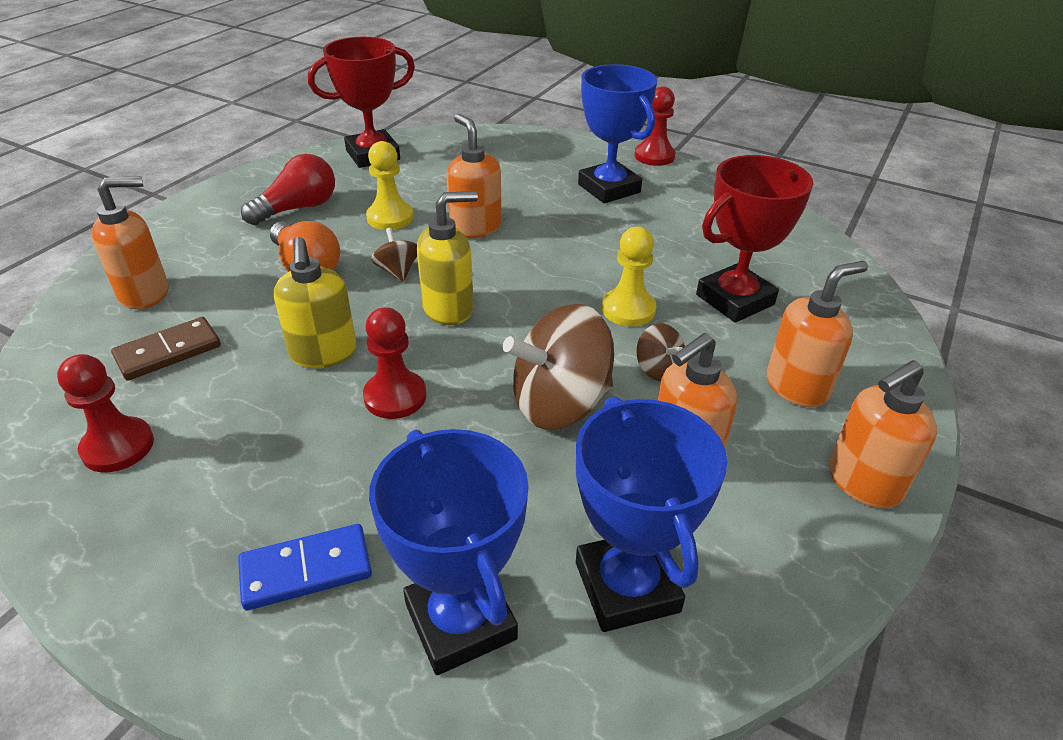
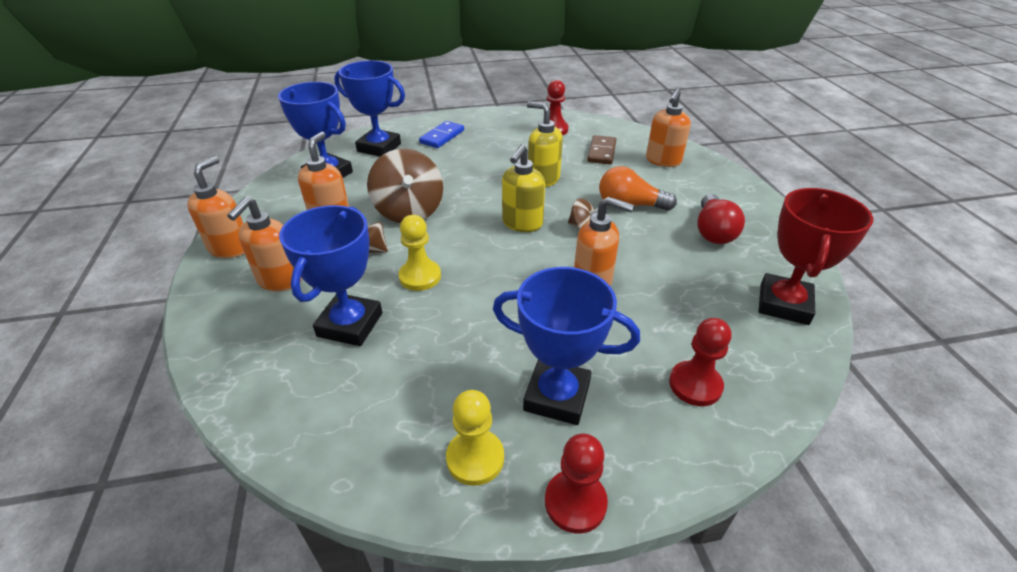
camera: 140 degrees right, 0 degrees up
(390, 218) = (654, 257): yellow pawn -> yellow pawn (475, 458)
(395, 397) = (486, 181): red pawn -> red pawn (695, 385)
(560, 404) = (409, 211): brown spinning top -> brown spinning top turned 135 degrees clockwise
(735, 300) = (350, 324): red trophy -> blue trophy

